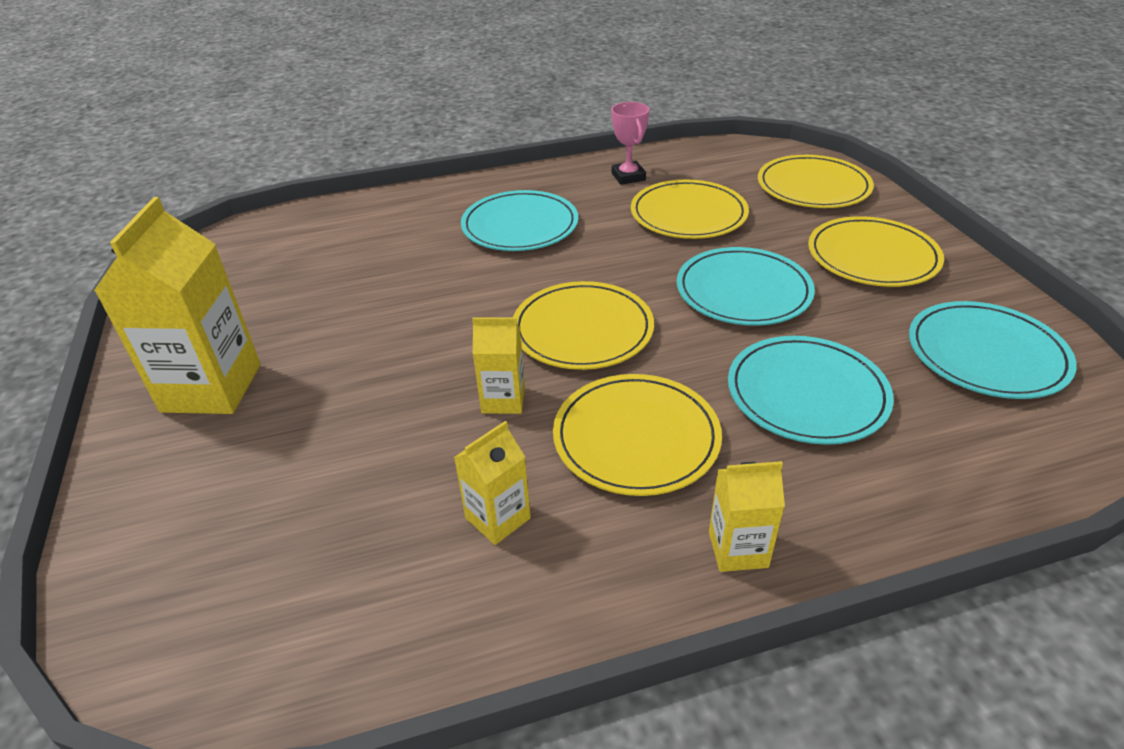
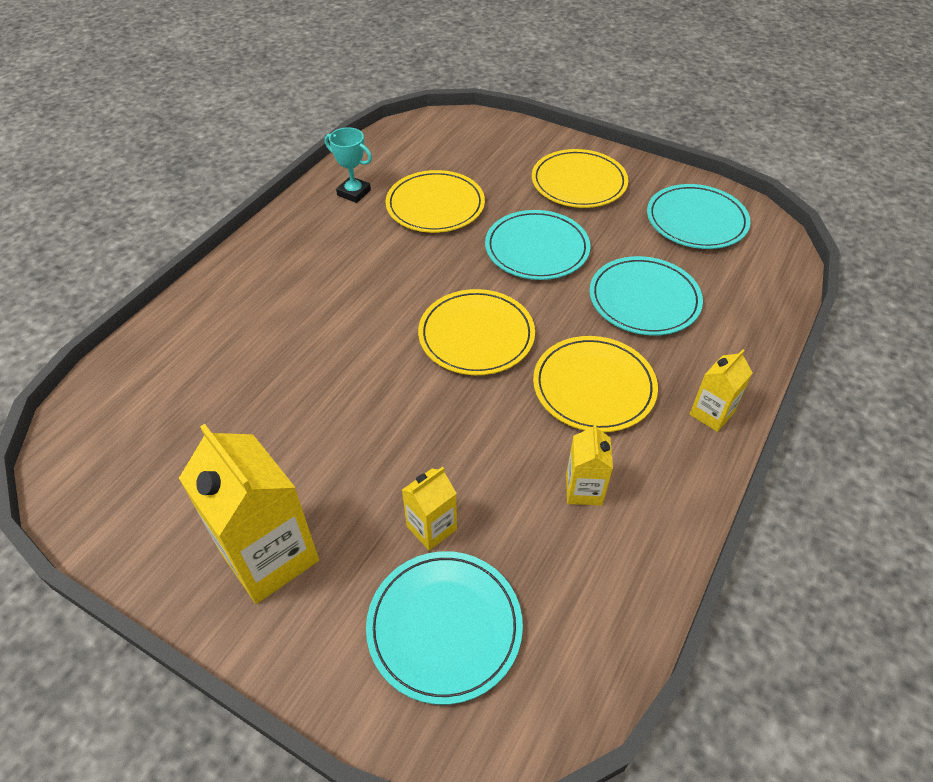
camera: 45 degrees left, 10 degrees up
(503, 400) = (490, 416): yellow carton -> yellow carton (431, 528)
(520, 226) = (326, 278): turquoise plate -> turquoise plate (444, 627)
(628, 177) = (354, 193): pink trophy -> turquoise trophy
(813, 187) = (488, 142): yellow plate -> none

